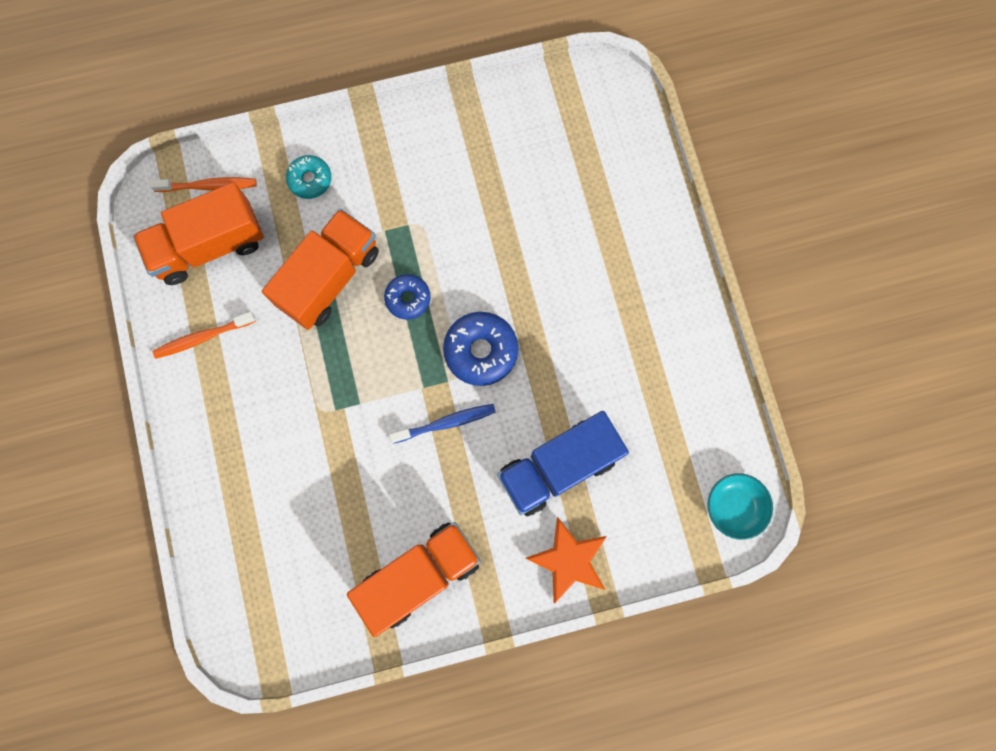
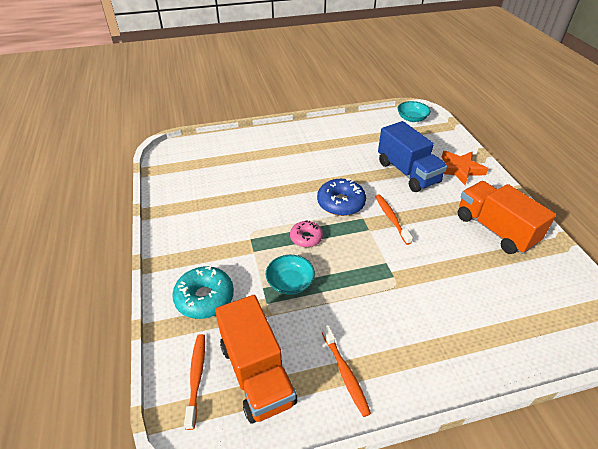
camera: 90 degrees left, 35 degrees down
(310, 180) = (204, 298): turquoise donut -> turquoise donut, size x1.59
(329, 278) = (290, 282): orange truck -> turquoise bowl
(408, 298) = (306, 238): blue donut -> pink donut
(446, 423) = (391, 218): blue toothbrush -> orange toothbrush

